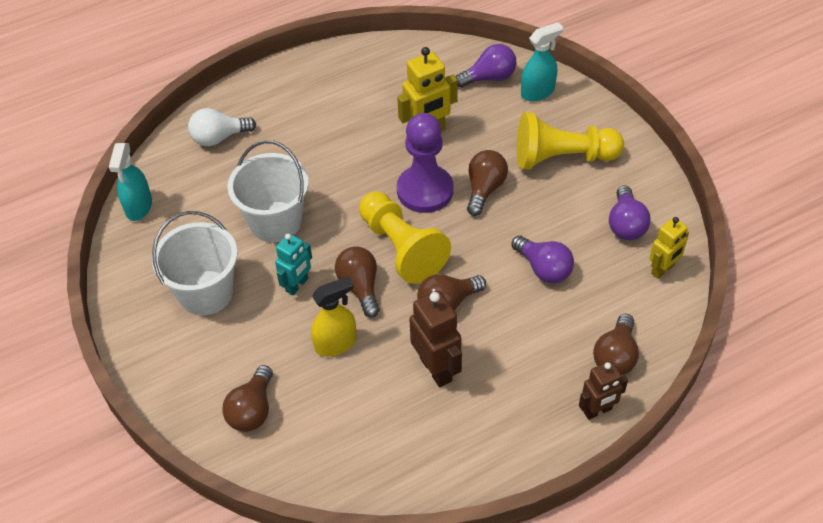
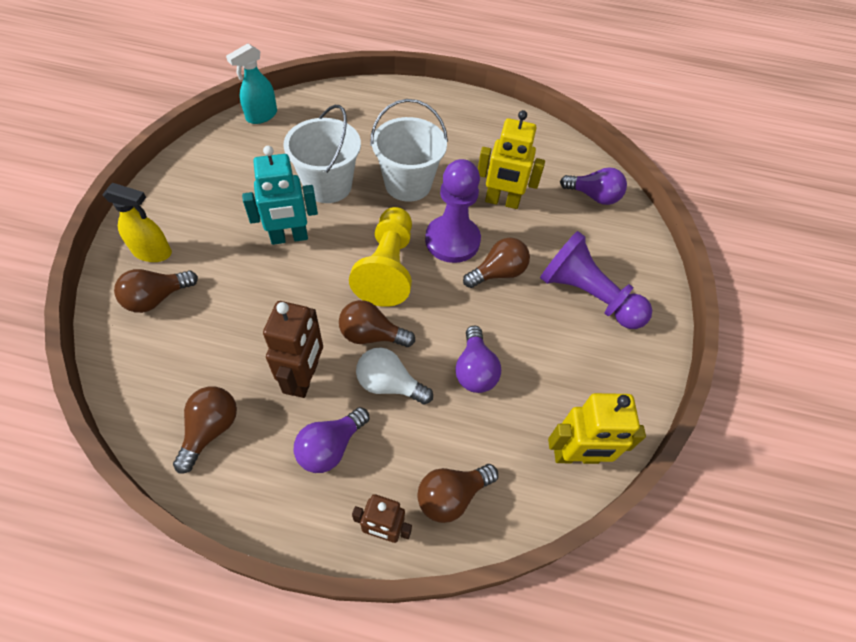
camera: 35 degrees right, 5 degrees up
(206, 293) = (230, 197): white bucket -> white bucket (408, 184)
(219, 137) = (360, 108): white light bulb -> white light bulb (389, 384)
(297, 285) = (289, 238): turquoise robot -> turquoise robot, size x1.51
(336, 343) = (263, 298): yellow spray bottle -> yellow spray bottle (152, 252)
(360, 287) = (327, 272): brown light bulb -> brown light bulb (211, 430)
(538, 92) = (621, 232): turquoise spray bottle -> none
(562, 158) = (587, 295): yellow pawn -> purple pawn
(626, 224) = (584, 390): purple light bulb -> purple light bulb (330, 447)
(663, 269) = (576, 456): yellow robot -> yellow robot, size x1.51

